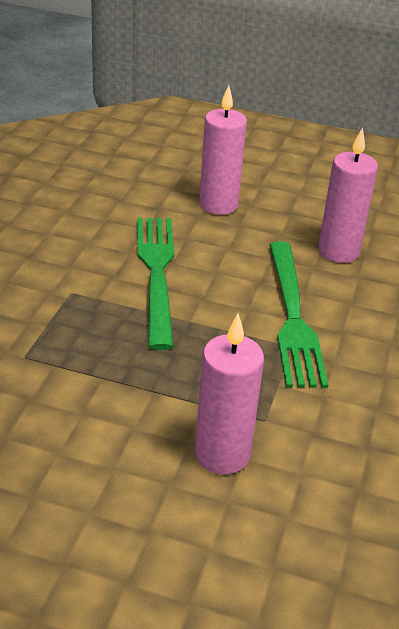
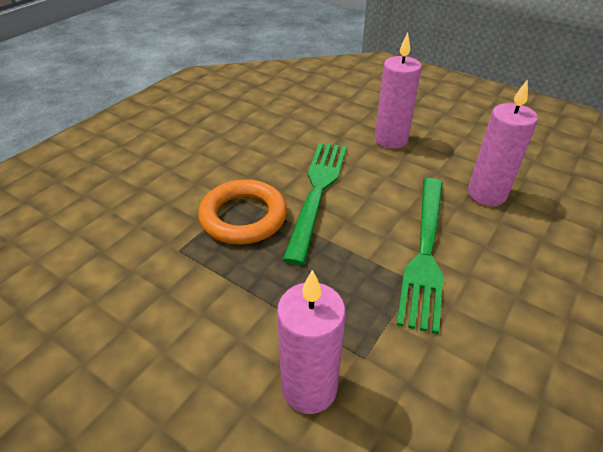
camera: 20 degrees right, 5 degrees up
(83, 311) = (243, 217): none -> orange ring

